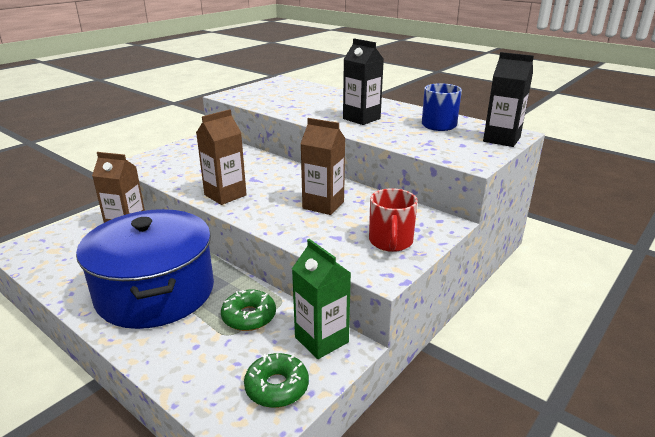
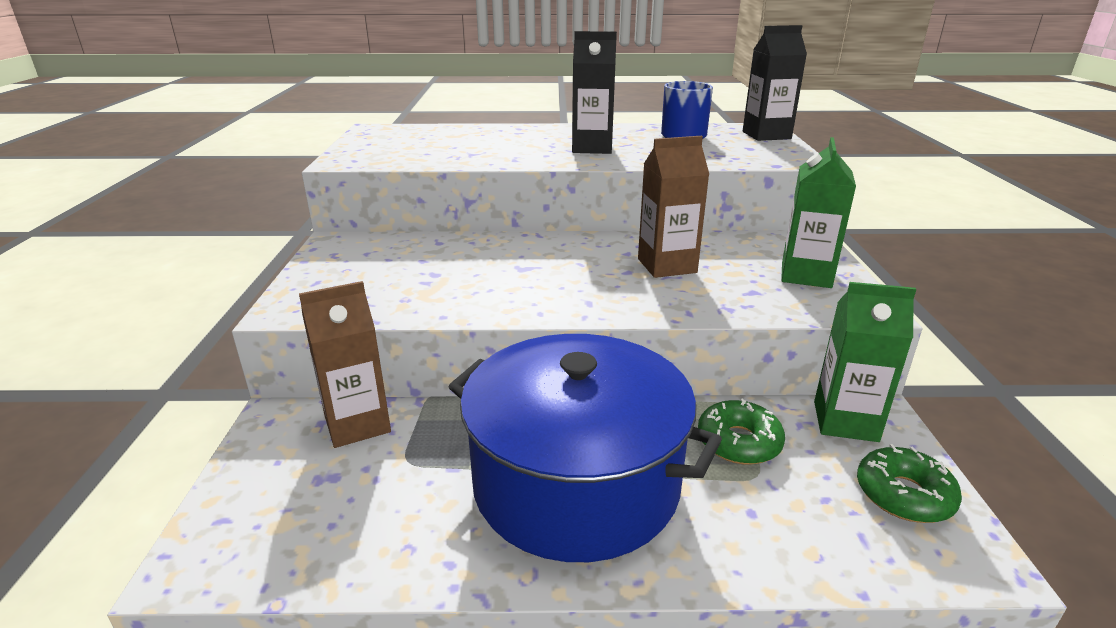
camera: 40 degrees left, 0 degrees up
(225, 195) = (530, 299): brown carton -> none
(390, 242) = (806, 275): red mug -> green carton

